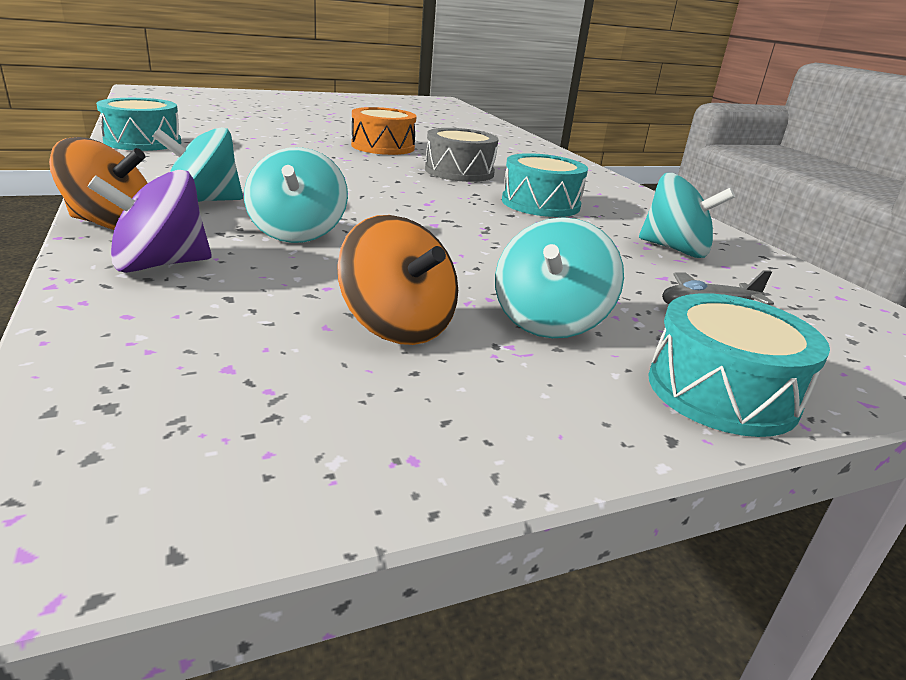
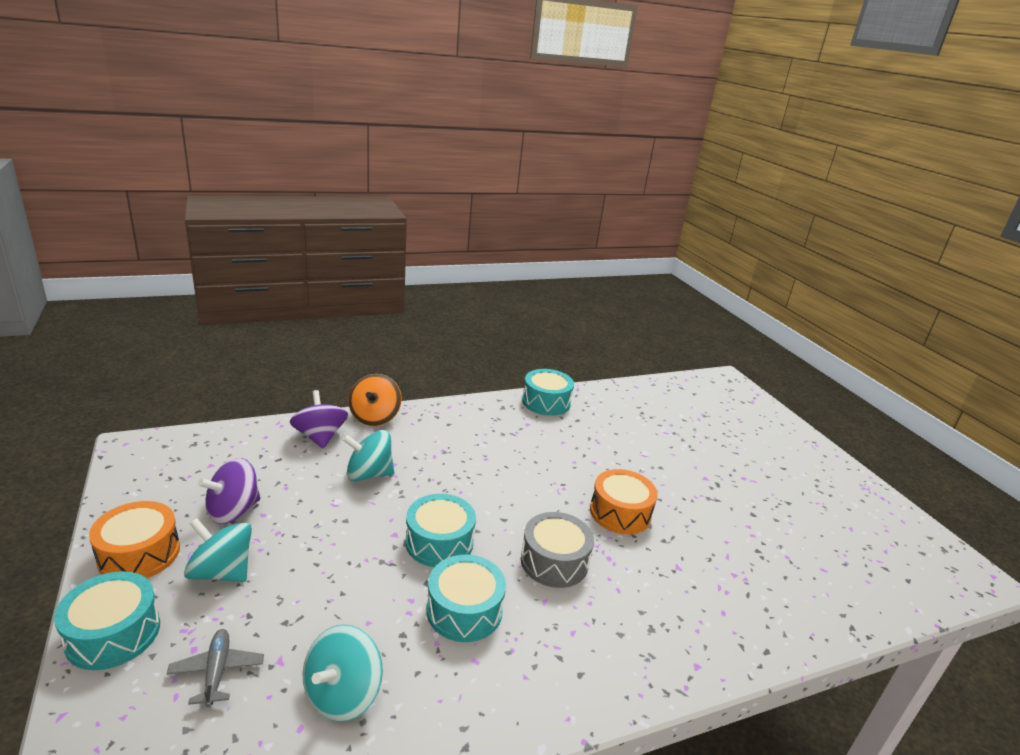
camera: 90 degrees right, 0 degrees up
(203, 201) = (420, 438): turquoise spinning top -> none
(398, 326) = (233, 511): orange spinning top -> purple spinning top
(444, 206) = (439, 542): none -> turquoise drum
(544, 404) = (139, 554): none -> orange drum

